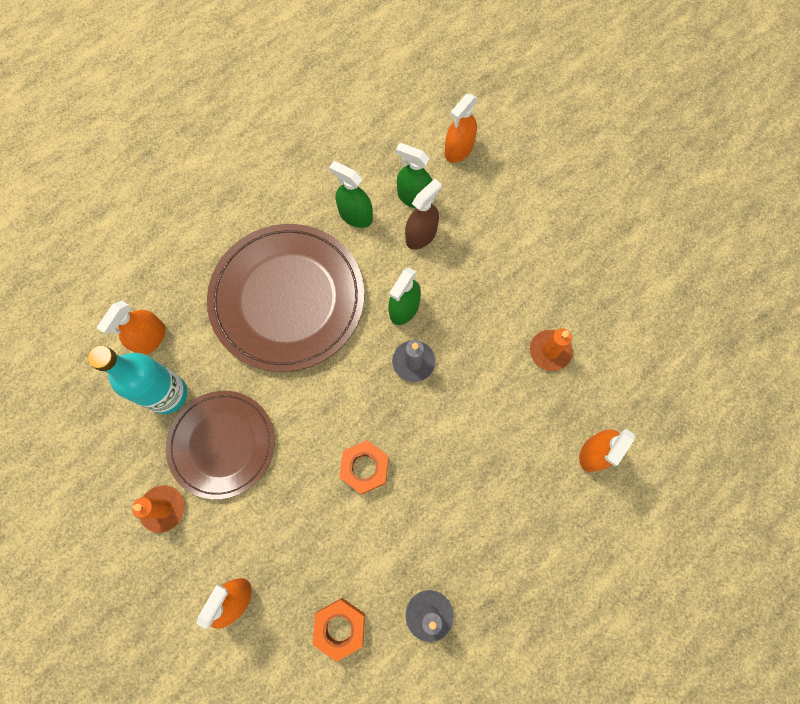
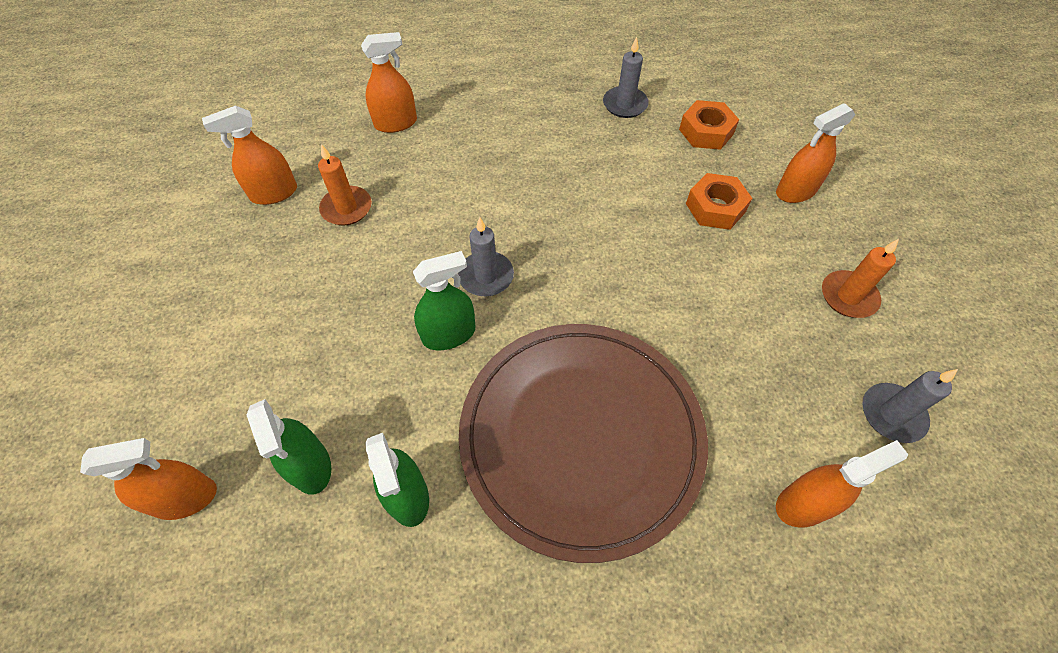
camera: 145 degrees left, 15 degrees down
(113, 427) = (892, 414): none -> grey candle
(167, 394) = (802, 412): turquoise bottle -> none
(222, 444) = (753, 319): brown plate -> none
(364, 468) = (608, 218): orange nut -> orange nut (715, 207)
(421, 235) = (351, 407): brown spray bottle -> none
(610, 329) = (274, 193): none -> orange spray bottle

